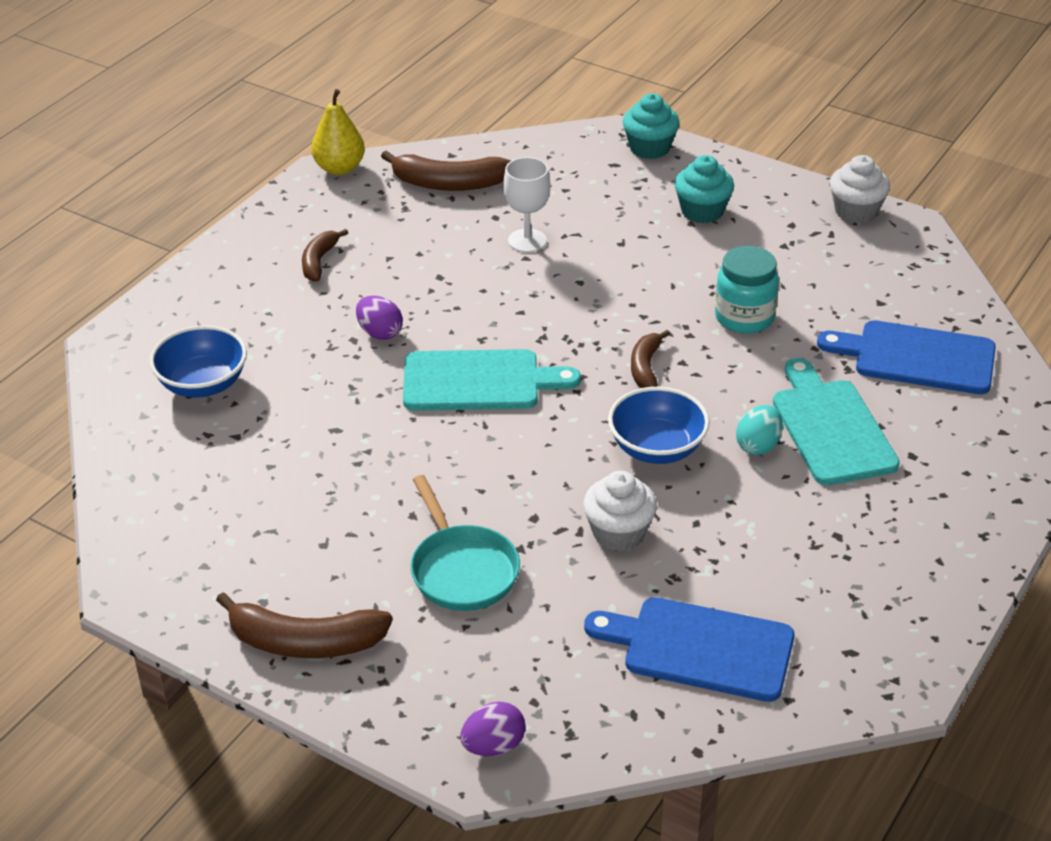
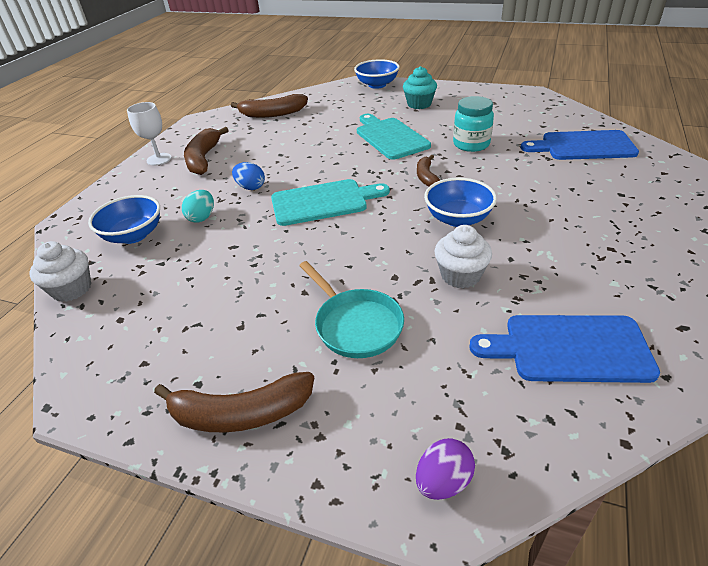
camera: 10 degrees left, 0 degrees up
(319, 261) = (203, 158): brown banana -> brown banana, size x1.66
(339, 168) = (208, 117): yellow pear -> none
(380, 333) = (250, 187): purple egg -> blue egg
(527, 240) = (327, 130): white goblet -> white goblet (159, 159)
(649, 148) = (377, 85): turquoise cupcake -> blue bowl
(758, 445) = (522, 206): turquoise egg -> turquoise egg (202, 217)
(831, 428) = (560, 188): turquoise cutting board -> turquoise cutting board (390, 137)
(856, 211) = (501, 92): white cupcake -> white cupcake (72, 289)

